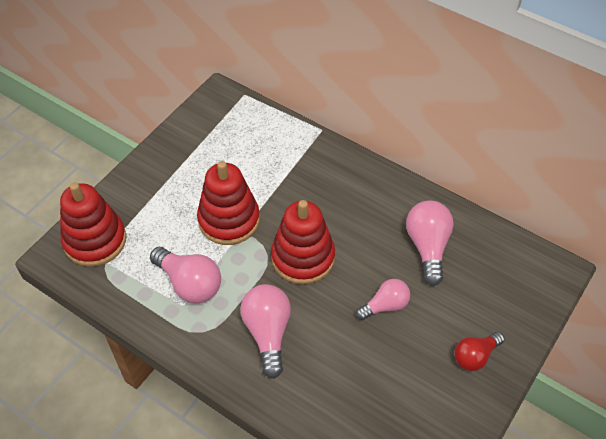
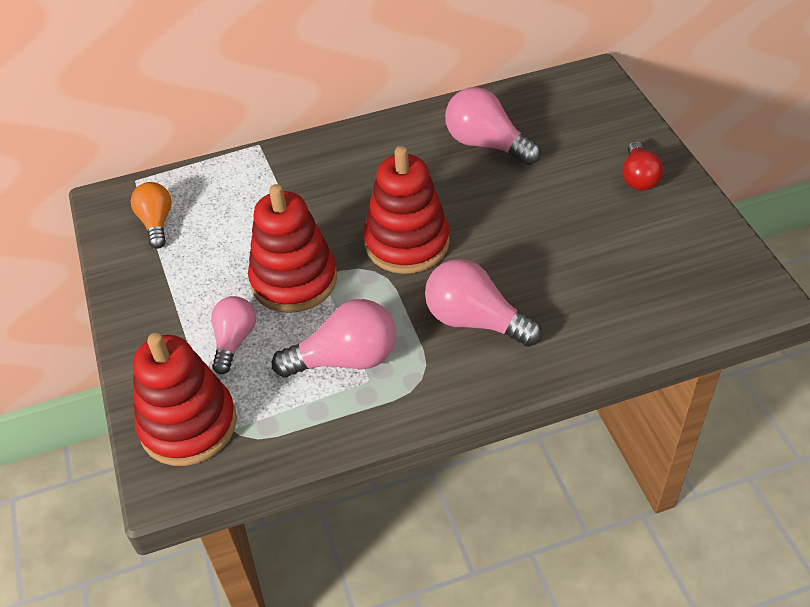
camera: 50 degrees left, 5 degrees down
(221, 127) = (156, 223): none -> orange light bulb
(385, 306) = (526, 210): pink light bulb -> pink light bulb (234, 341)

